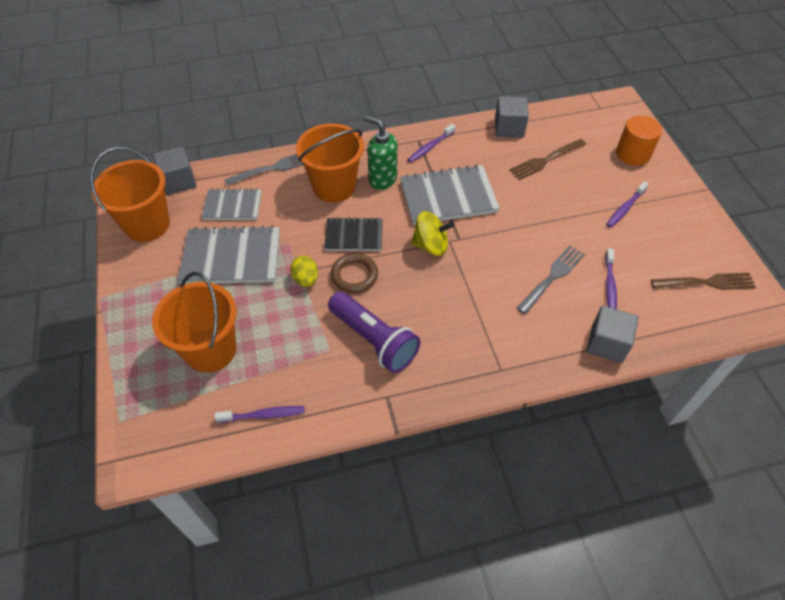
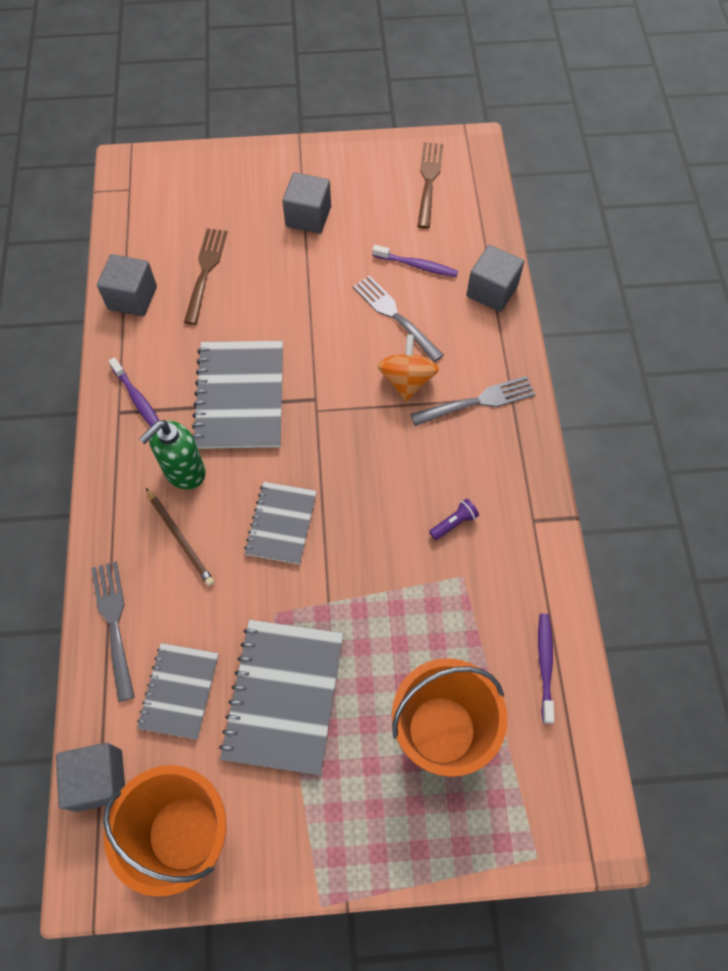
camera: 80 degrees left, 10 degrees up
(306, 279) = (344, 595): yellow egg -> none
(334, 187) = (180, 538): orange bucket -> brown pencil
(354, 236) = (281, 524): black notebook -> grey notebook
(354, 275) = (350, 532): brown ring -> none
(374, 340) = (454, 523): purple flashlight -> purple flashlight, size x0.40
(431, 245) = (319, 433): yellow spinning top -> none
(488, 344) = (477, 402): none -> grey fork
(493, 293) = (407, 380): none -> orange spinning top
(546, 160) = (205, 272): brown fork -> brown fork turned 150 degrees counterclockwise
(625, 208) = (308, 217): purple toothbrush -> grey cube
(633, 154) = (223, 182): orange cylinder -> none

